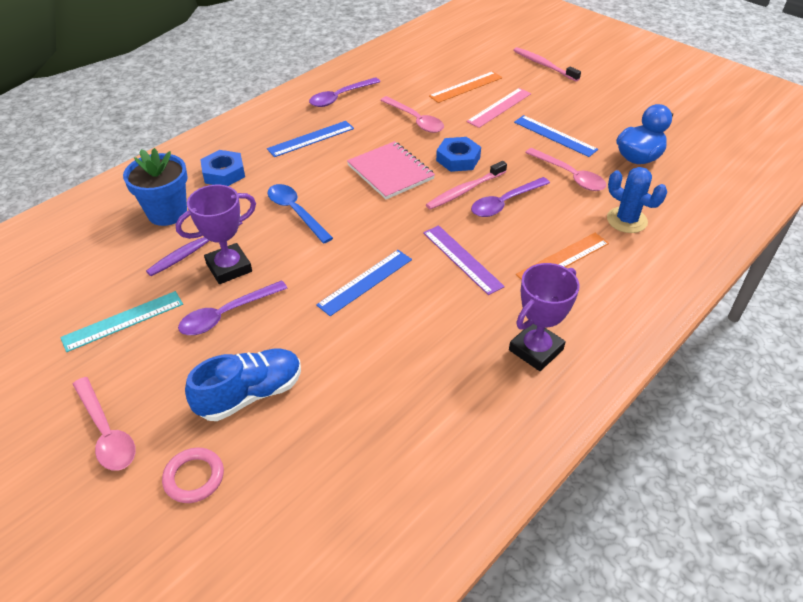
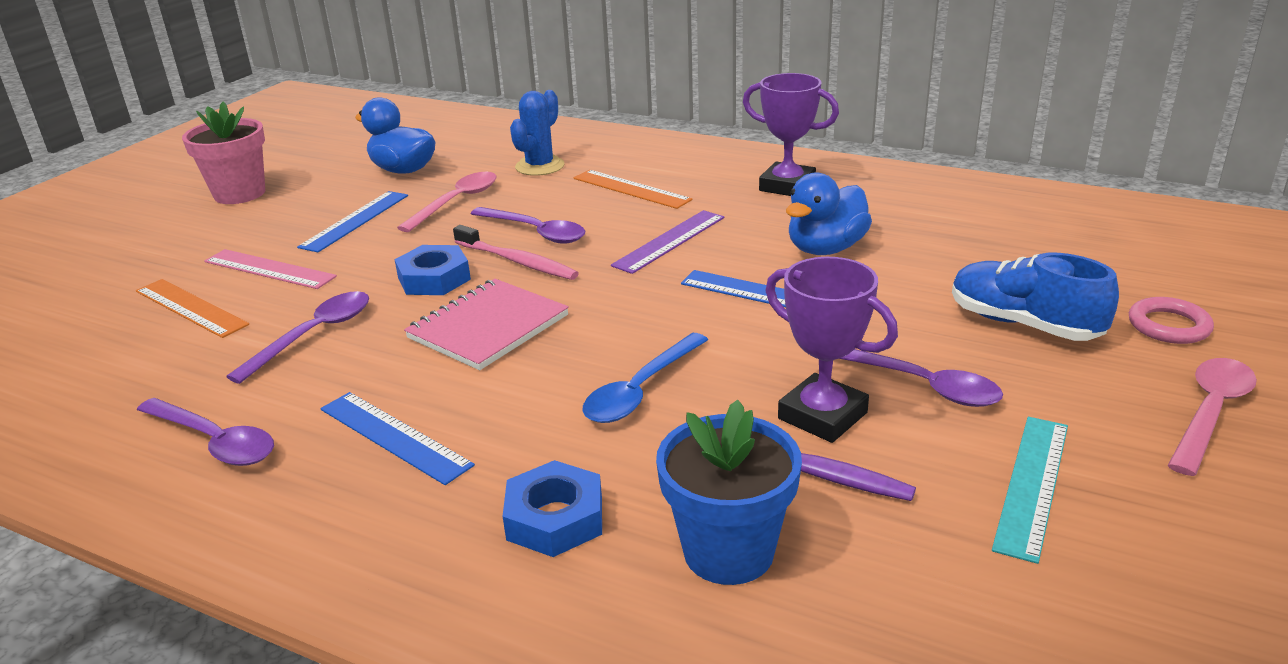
camera: 105 degrees left, 15 degrees down
(123, 321) = (1032, 484): turquoise ruler -> turquoise ruler turned 75 degrees clockwise
(410, 333) = (825, 249): none -> blue duck
(415, 120) = (313, 335): pink spoon -> purple spoon
(544, 65) = (122, 252): pink toothbrush -> none
(616, 96) = (240, 194): none -> pink flower pot

